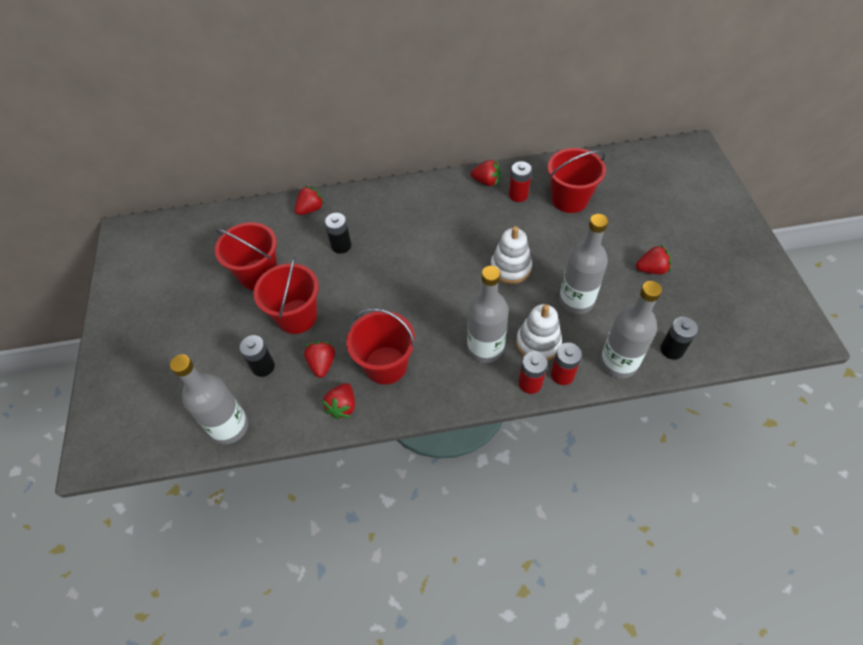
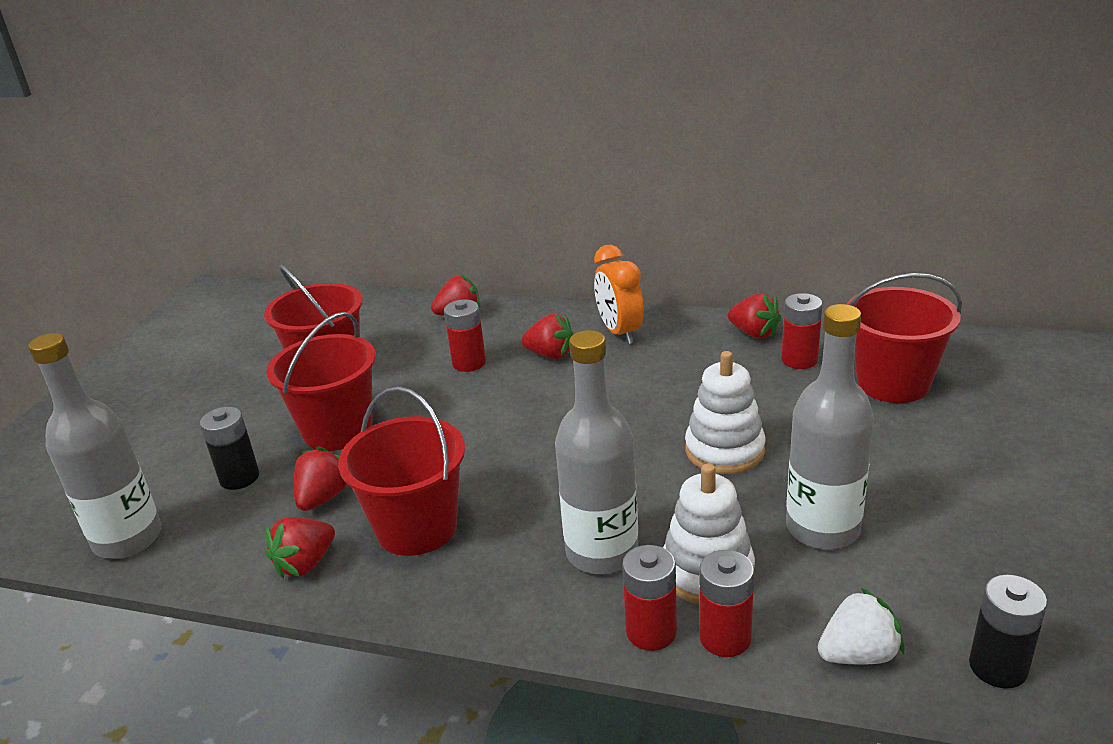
camera: 25 degrees right, 25 degrees down
(341, 246) = (469, 363): black battery -> red battery
(414, 199) = (620, 332): none -> orange clock
(618, 363) = (858, 654): grey bottle -> white strawberry
(651, 269) = (1013, 519): red strawberry -> red strawberry (551, 355)

